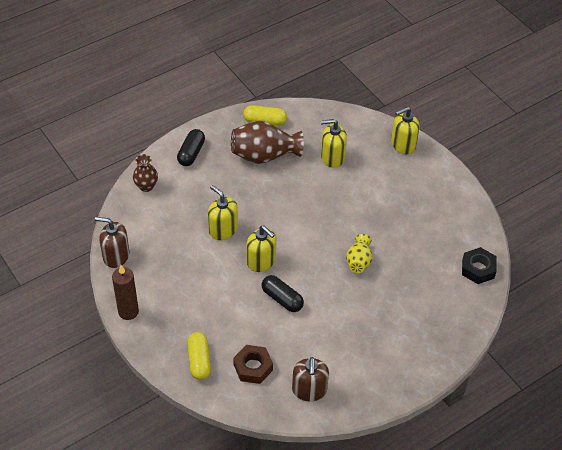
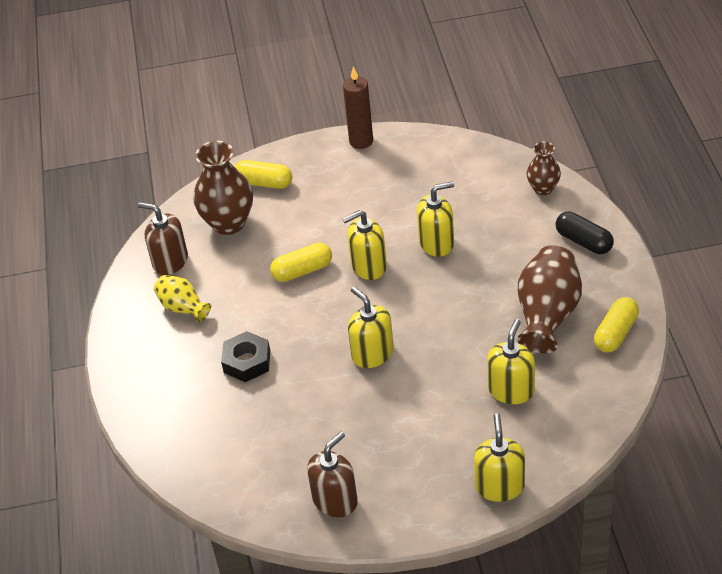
camera: 120 degrees right, 5 degrees down
(116, 256) = (445, 144): brown soap dispenser -> brown soap dispenser (335, 500)
(253, 367) = (228, 223): brown nut -> brown vase
(282, 299) = (302, 271): black capsule -> yellow capsule
(337, 233) = (372, 353): none -> yellow soap dispenser
(359, 261) = (315, 361): yellow vase -> yellow vase (183, 308)
(478, 269) = (229, 488): black nut -> black nut (247, 361)

